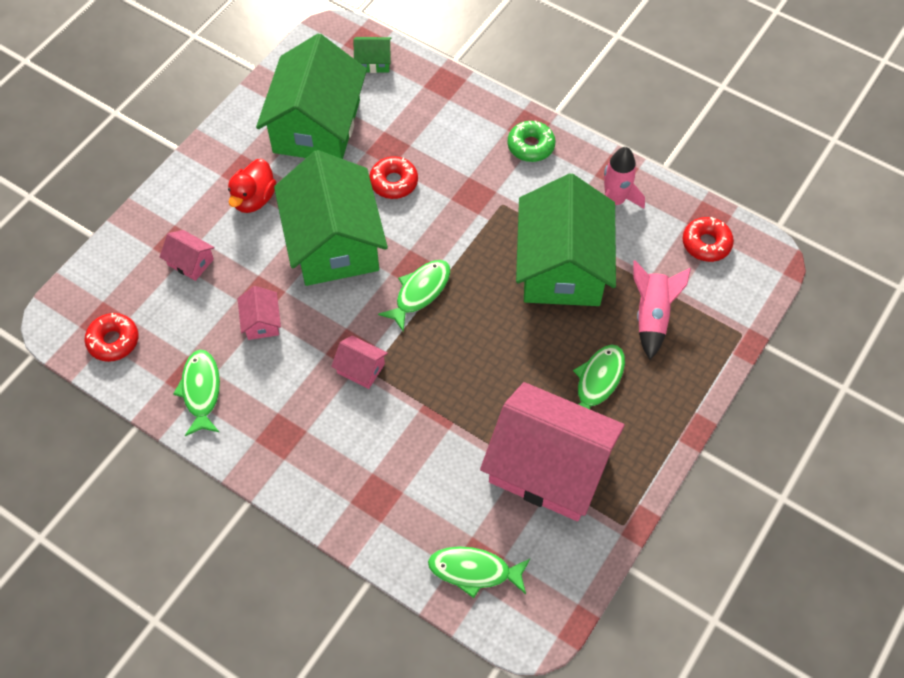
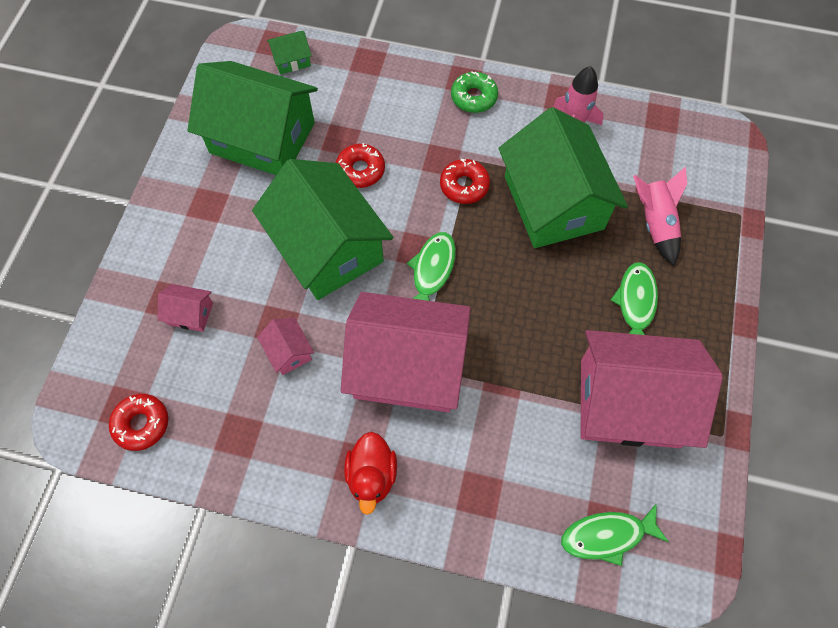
camera: 20 degrees left, 5 degrees up
(201, 391) = (256, 446): green fish -> none
(254, 199) = (229, 229): red duck -> red duck (371, 475)
(317, 126) = (262, 138): green house -> green house turned 60 degrees counterclockwise
(361, 368) = (407, 366): pink house -> pink house, size x2.48
(706, 243) = (670, 140): red donut -> red donut (464, 186)

